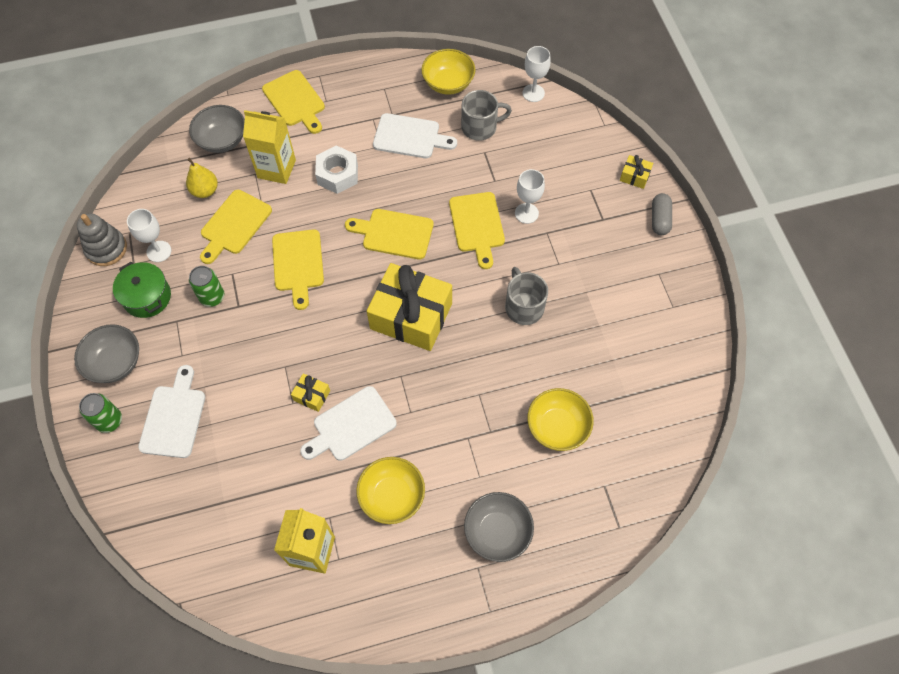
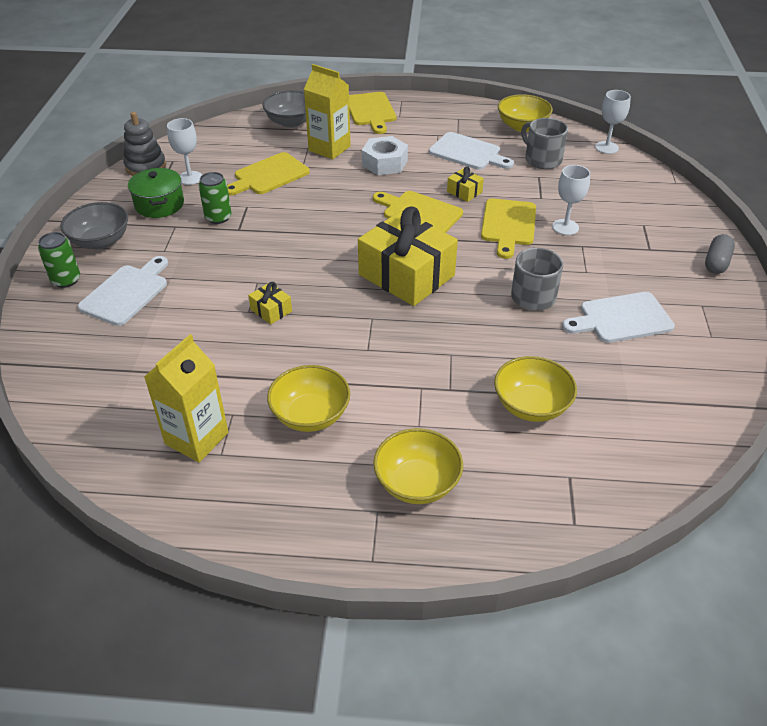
camera: 20 degrees right, 20 degrees down
(205, 191) = (256, 149): yellow pear -> none
(298, 264) = (313, 213): yellow cutting board -> none
(351, 425) = (298, 344): white cutting board -> white cutting board (621, 319)
(480, 127) = (542, 159): grey mug -> grey mug turned 135 degrees counterclockwise
(497, 532) = (417, 483): grey bowl -> yellow bowl
(634, 176) = (697, 225): yellow gift -> yellow gift (464, 192)

